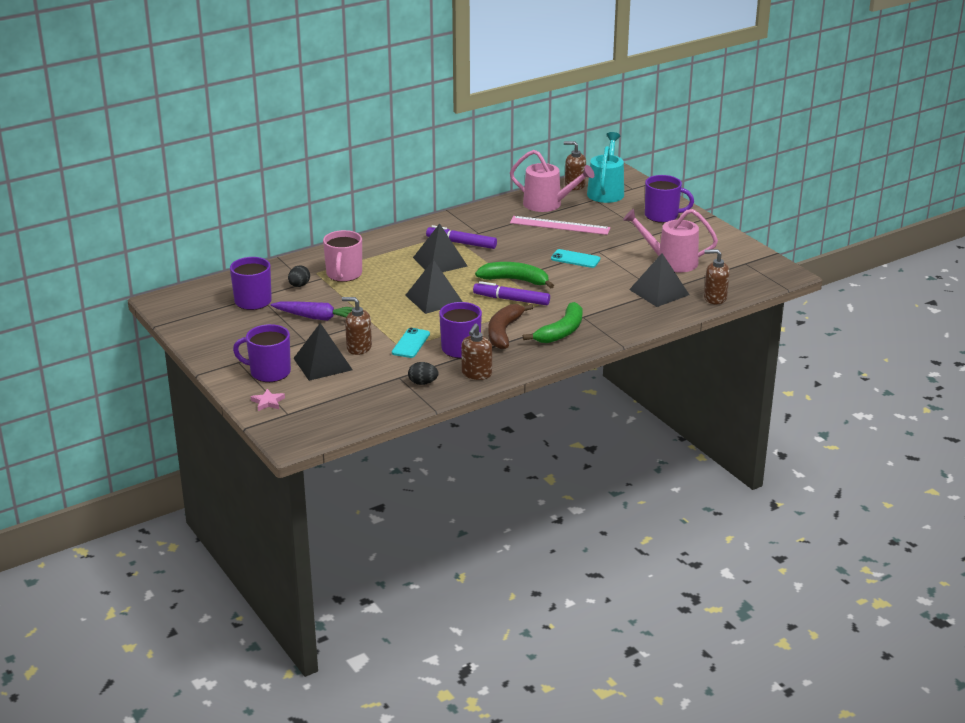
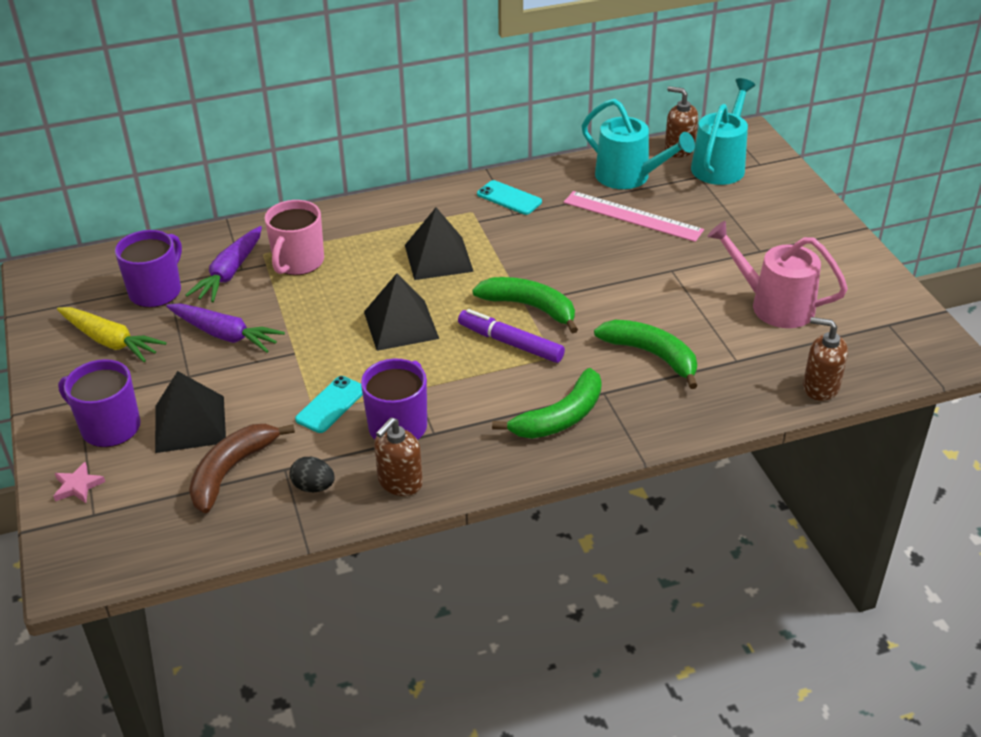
camera: 15 degrees right, 10 degrees up
(239, 330) = (110, 341): none -> yellow carrot
(299, 285) = (229, 273): black egg -> purple carrot
(359, 348) = (254, 401): brown soap dispenser -> none
(461, 243) = (482, 229): purple marker -> none
(504, 332) = (474, 405): brown banana -> brown banana (231, 471)
(547, 204) = (629, 177): pink watering can -> turquoise watering can
(575, 259) = (632, 280): turquoise phone -> turquoise phone (509, 198)
(604, 295) = (651, 355): none -> green banana
(659, 292) = (737, 362): black pyramid -> none
(662, 216) = (788, 218): purple mug -> none

